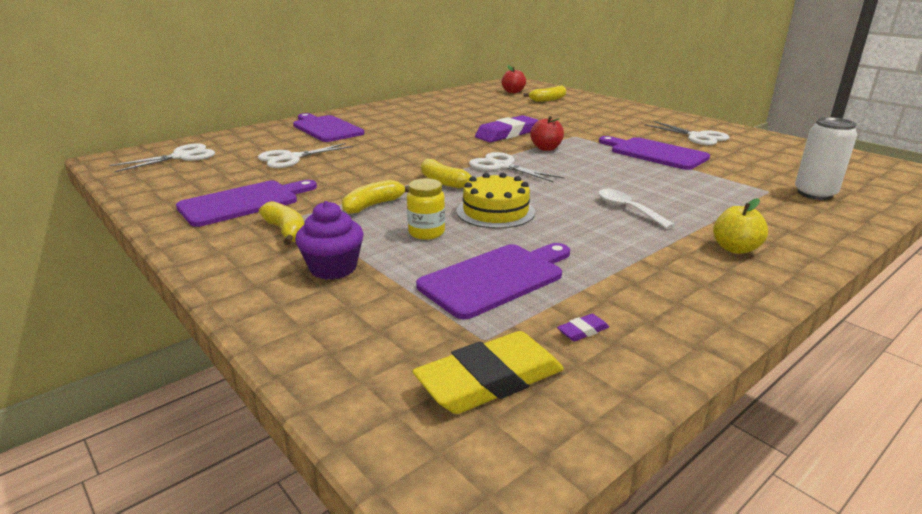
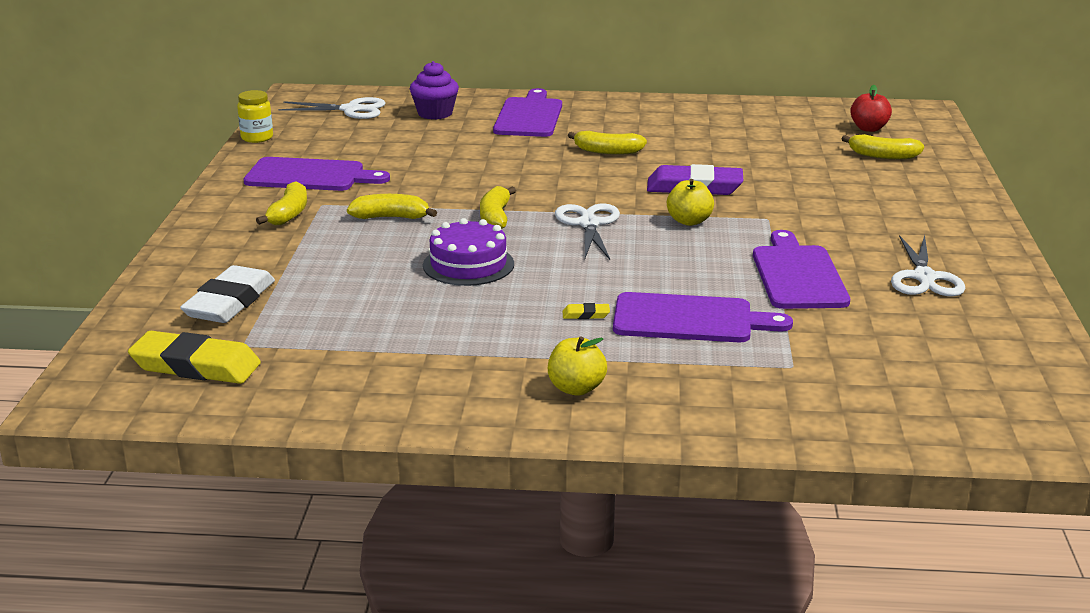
camera: 45 degrees right, 0 degrees up
(291, 158) = (428, 143): white scissors -> none
(333, 268) = (261, 256): purple cupcake -> purple cupcake (435, 113)
(391, 313) = (230, 302): none -> white eraser
(417, 132) = (607, 151): none -> yellow banana
(426, 233) = (375, 258): yellow jar -> yellow jar (257, 138)
(495, 211) = (468, 264): yellow cake -> purple cake
(495, 278) = (339, 314): purple cutting board -> purple cutting board (689, 319)
(546, 148) = (689, 221): red apple -> yellow apple
(583, 331) = (306, 373): purple eraser -> none
(628, 209) = (586, 315): white spoon -> yellow eraser
(814, 194) = (836, 393): white can -> none

